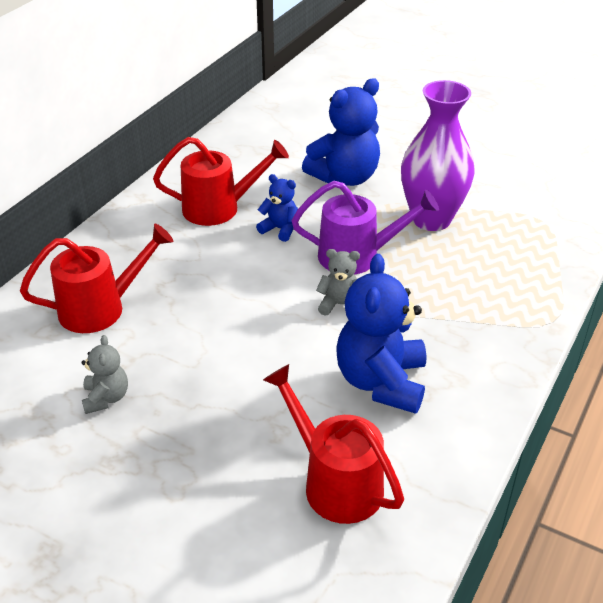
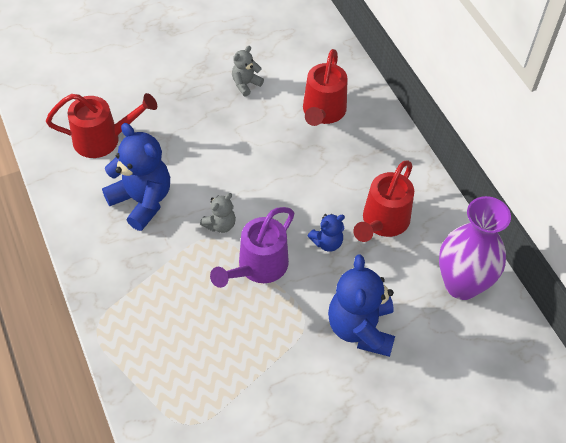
camera: 125 degrees right, 15 degrees up
(106, 398) = (245, 84): grey teddy bear -> grey teddy bear turned 105 degrees clockwise
(431, 219) = (258, 346): purple vase -> purple vase (462, 284)

